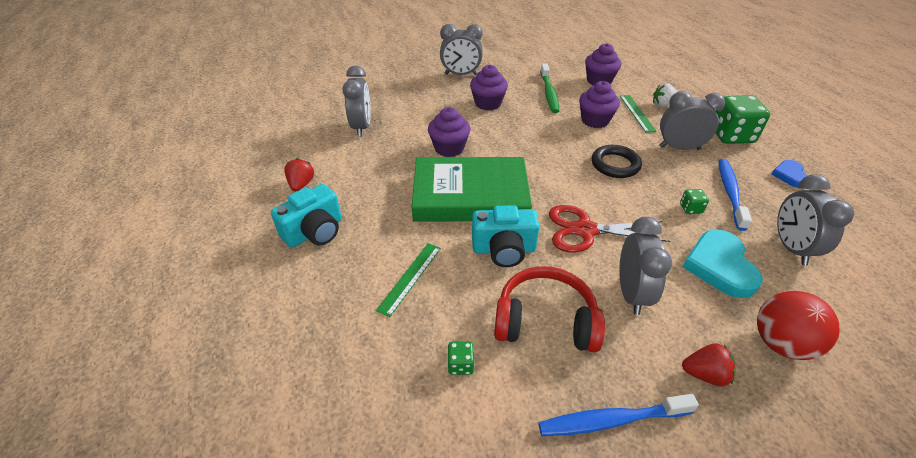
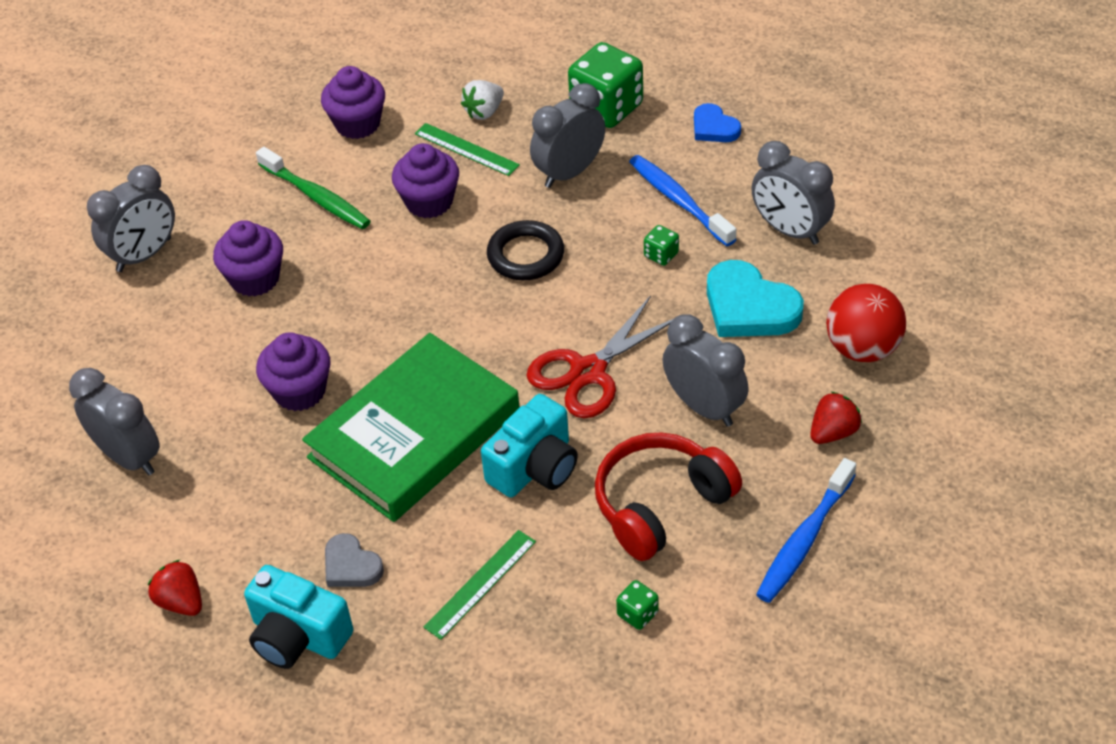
camera: 45 degrees left, 5 degrees up
(315, 232) = (298, 636): turquoise camera -> turquoise camera turned 120 degrees clockwise
(373, 223) = (351, 565): none -> grey heart
(410, 278) = (480, 584): green ruler -> green ruler turned 60 degrees clockwise

